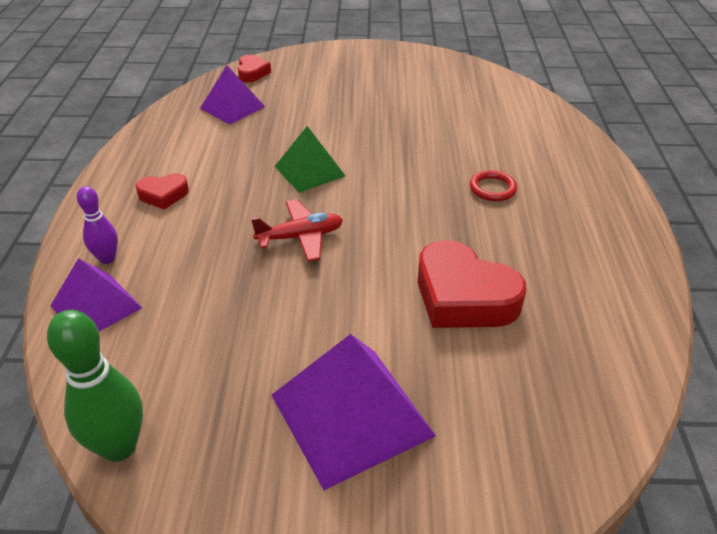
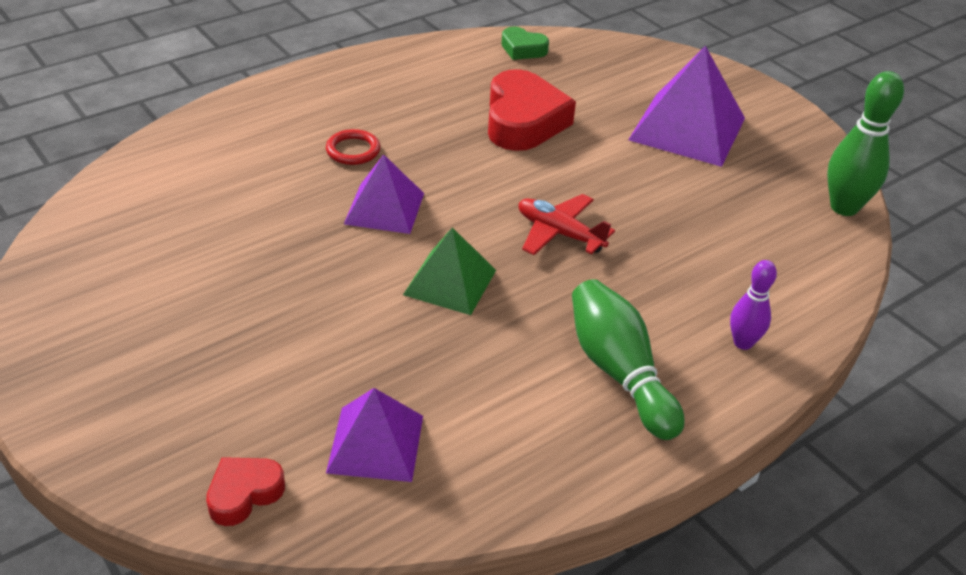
camera: 130 degrees left, 0 degrees up
(96, 306) = (789, 305): purple pyramid -> purple pyramid (384, 208)
(163, 195) = (619, 372): red heart -> green bowling pin
(609, 373) = (523, 49): none -> green heart

